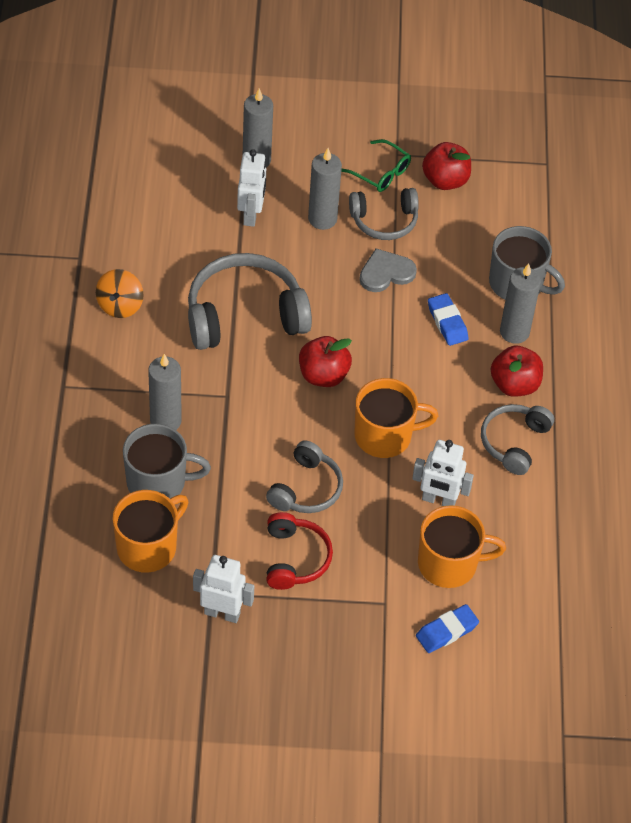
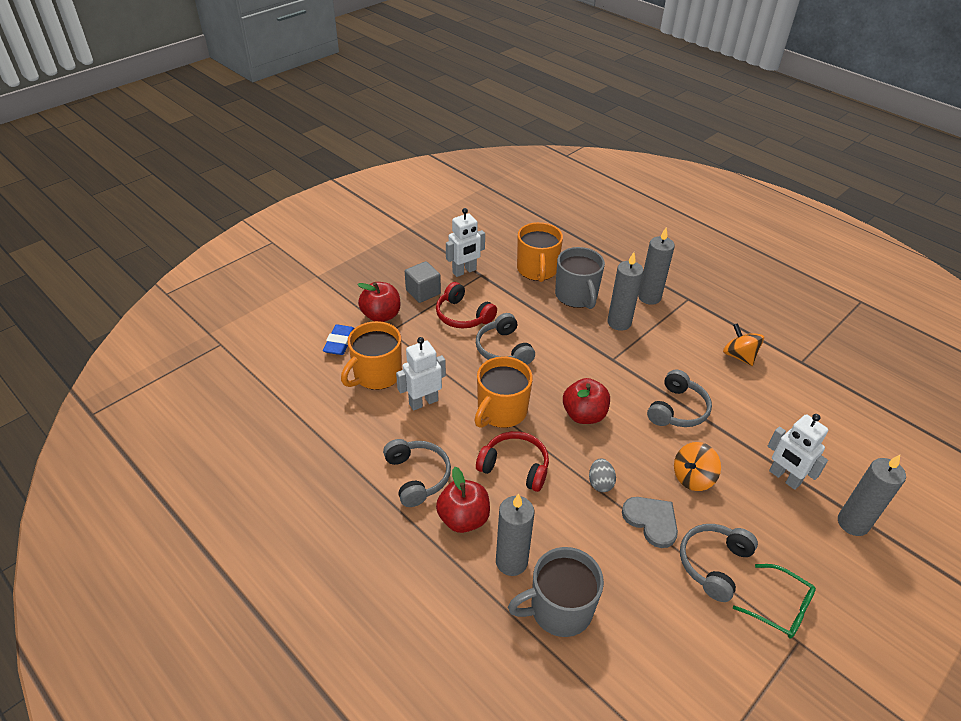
camera: 135 degrees right, 10 degrees down
(158, 482) = (576, 296): grey mug -> grey mug turned 60 degrees counterclockwise
(245, 315) = (677, 409): grey headphones -> grey headphones, size x0.59
(297, 624) = (423, 292): none -> grey cube
(314, 269) = (692, 477): none -> orange spinning top
(322, 219) = (747, 521): grey candle -> grey candle (649, 297)
(381, 172) = (779, 607): green glasses -> green glasses turned 135 degrees counterclockwise
(385, 322) = (600, 483): none -> grey egg
(386, 273) = (651, 521): grey heart -> grey heart turned 60 degrees counterclockwise
(432, 386) = (515, 467): none -> red headphones
(445, 180) = (734, 656): red apple -> red apple (381, 315)
(447, 322) = (564, 523): blue eraser -> none

